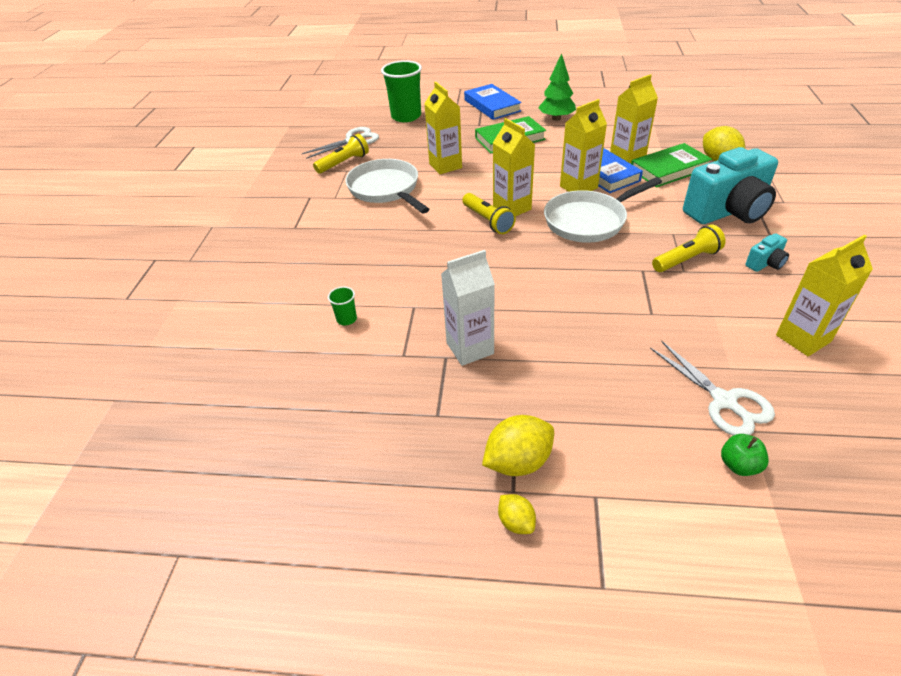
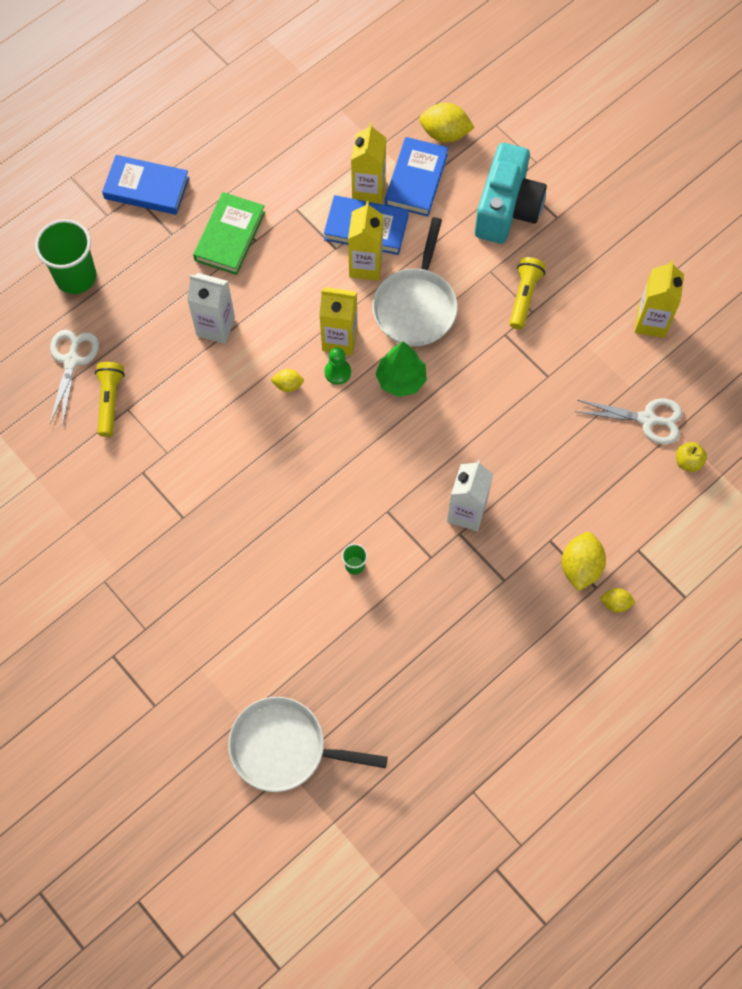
camera: 50 degrees left, 25 degrees up
(386, 189) = (201, 404): white pan -> white pan (284, 748)
(445, 166) = (216, 327): yellow carton -> white carton
(448, 209) = (288, 385): none -> yellow lemon
(488, 221) = (337, 372): yellow flashlight -> green pawn
(556, 118) = (238, 165): green tree -> green tree (401, 380)
(669, 169) = (416, 180): green book -> blue book
(739, 465) = (688, 462): green apple -> yellow apple
(765, 263) = (578, 257): turquoise camera -> none

